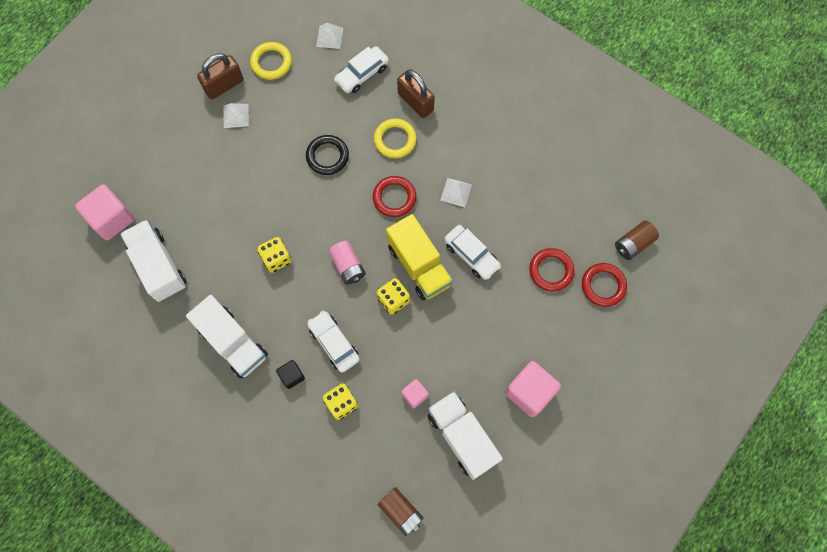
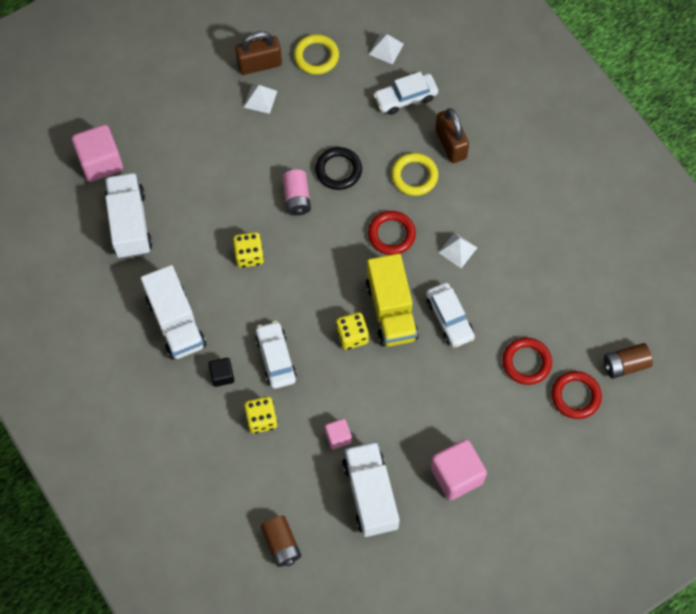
camera: 20 degrees right, 5 degrees down
(348, 266) = (318, 287): pink battery -> pink battery (296, 198)

